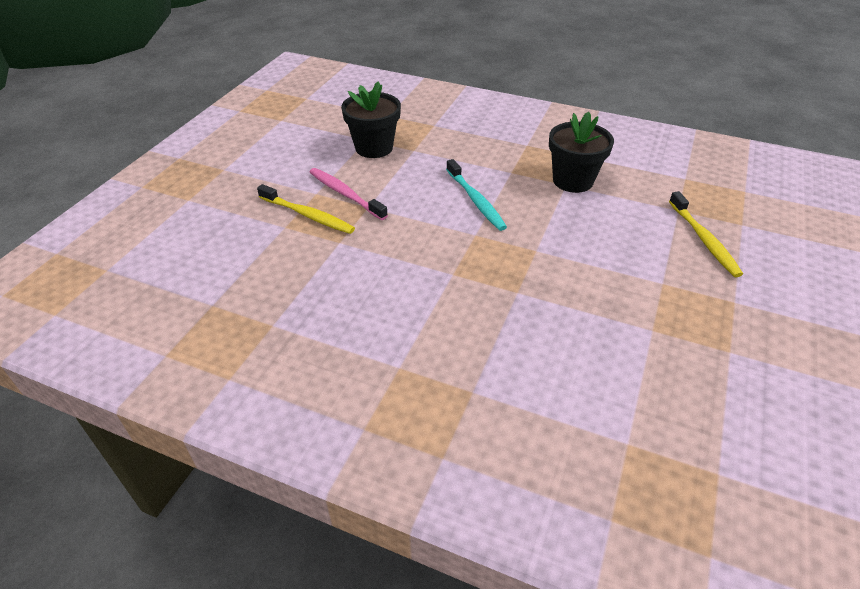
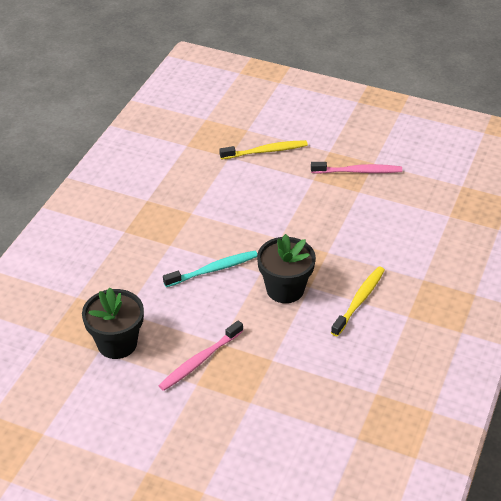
camera: 90 degrees left, 0 degrees up
(307, 215) = (233, 386): yellow toothbrush -> yellow toothbrush (359, 301)
(573, 181) = (186, 208): black flower pot -> black flower pot (285, 289)
(699, 331) = (358, 171): none -> pink toothbrush

